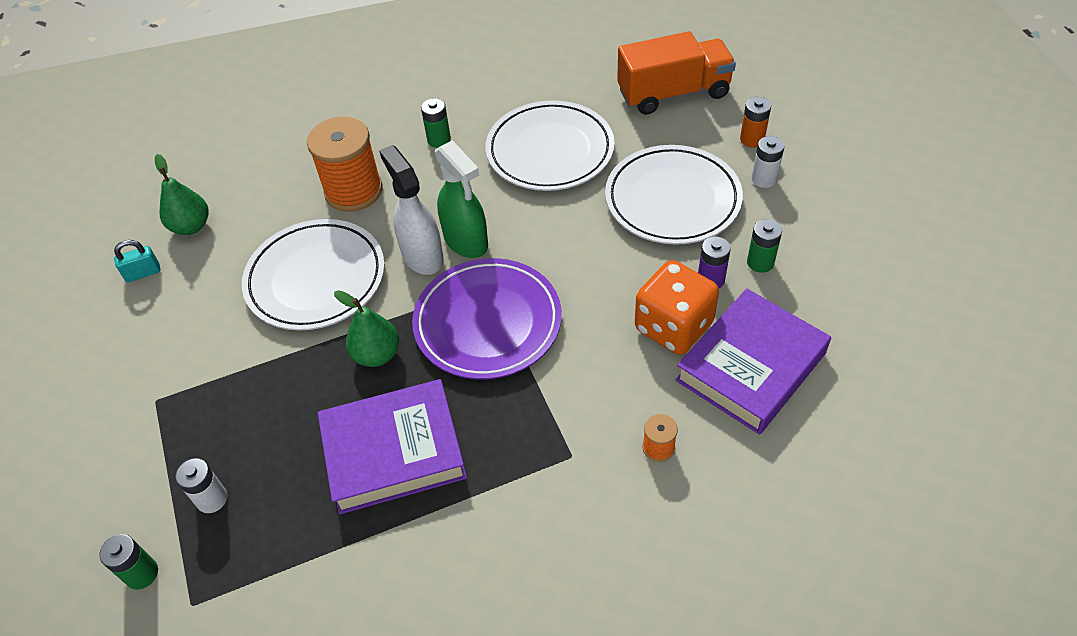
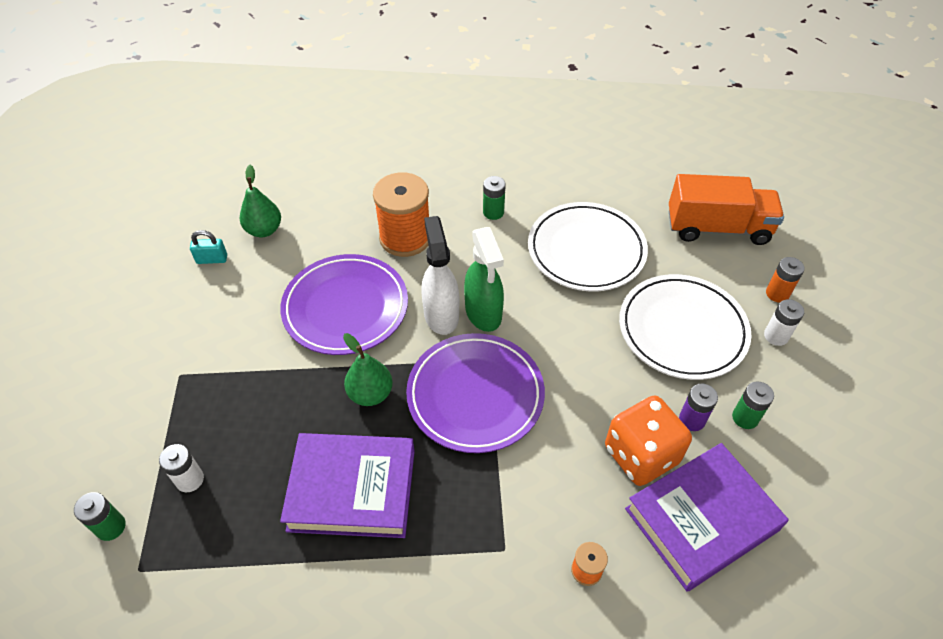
camera: 15 degrees right, 0 degrees up
(316, 279) = (345, 308): white plate -> purple plate

